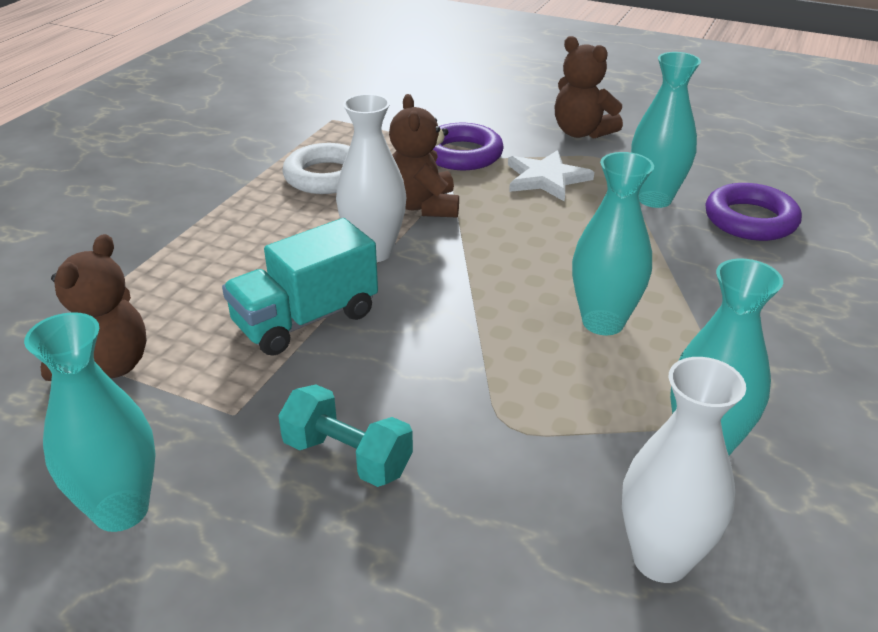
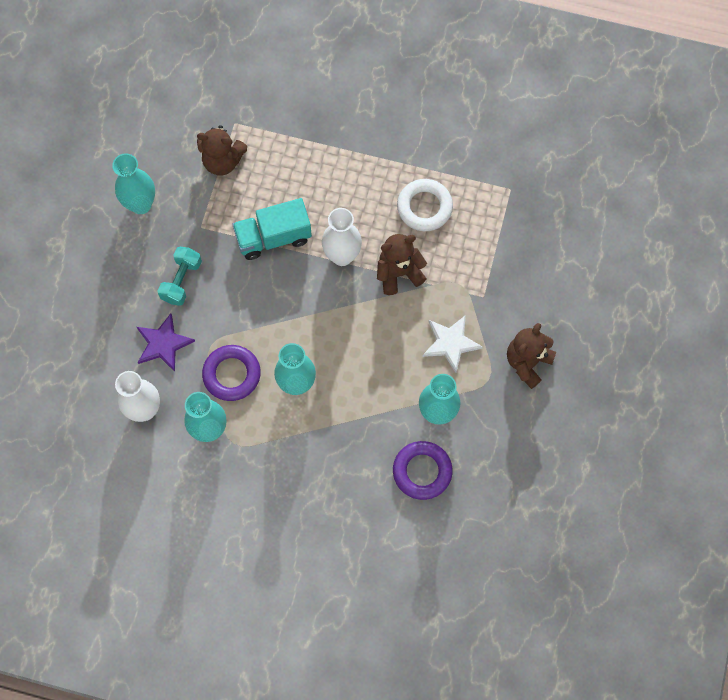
camera: 80 degrees right, 35 degrees up
(306, 319) = (273, 237): turquoise truck -> turquoise truck turned 60 degrees counterclockwise
(462, 154) = (474, 285): purple ring -> purple ring (232, 374)
(493, 505) = (163, 344): none -> purple star

